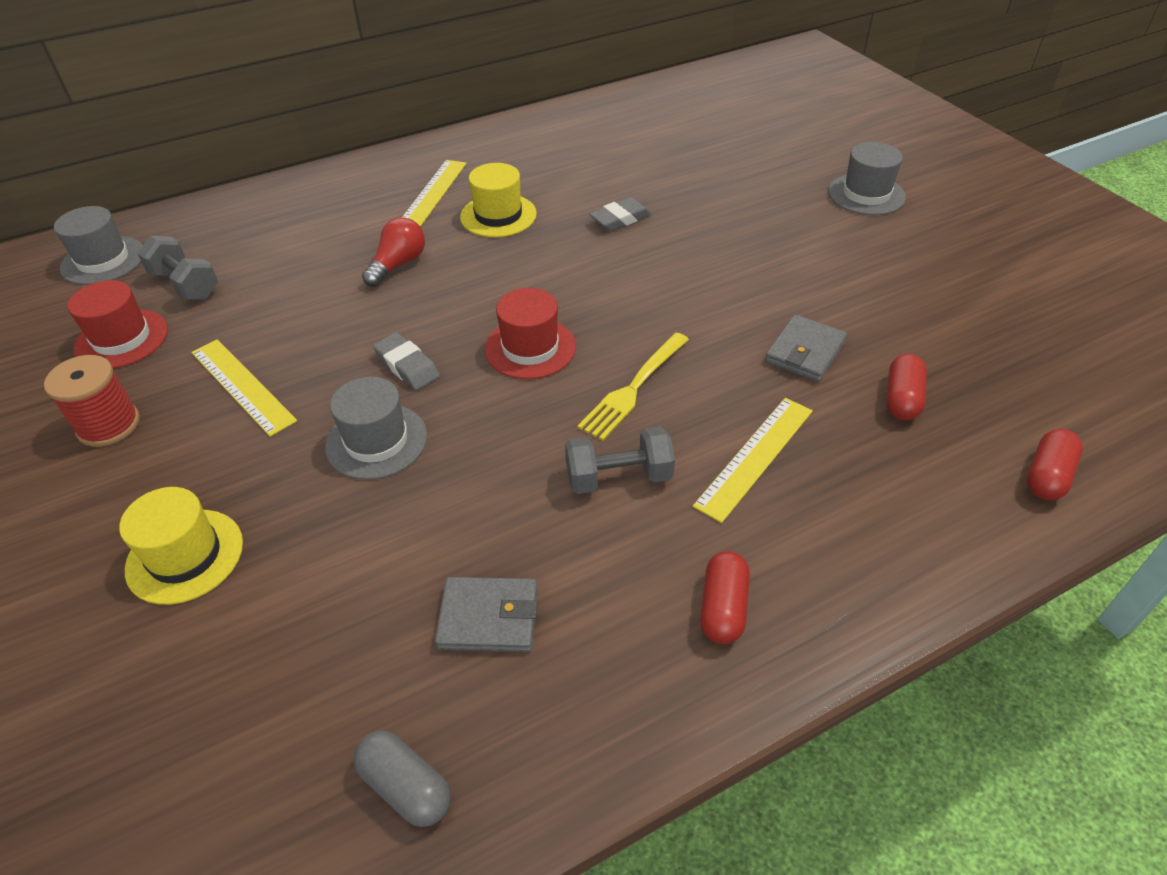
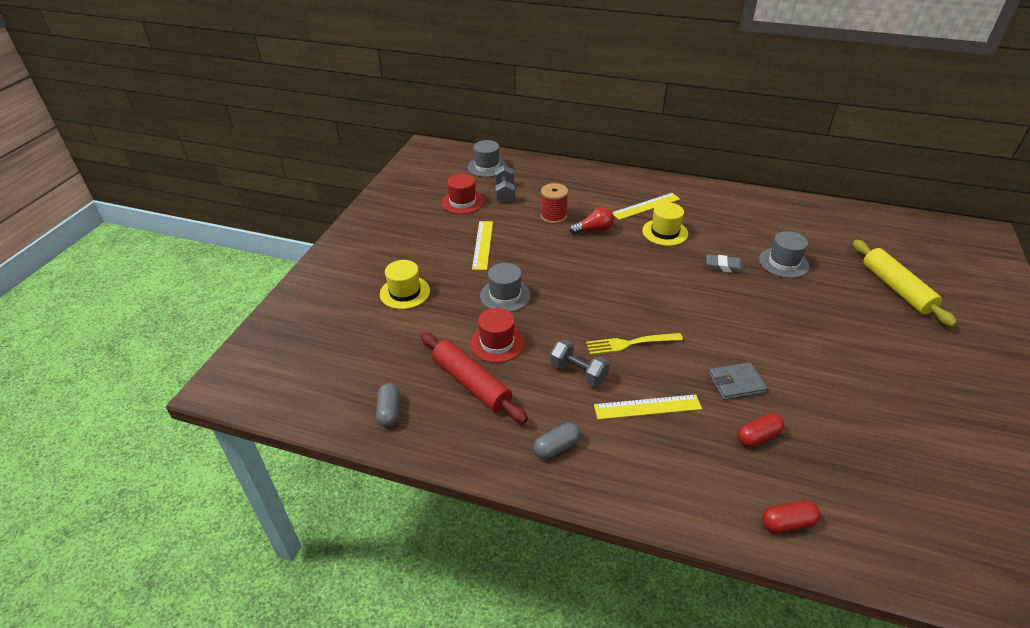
camera: 45 degrees right, 5 degrees down
(109, 425) = (427, 232): red spool -> red spool (553, 216)
(407, 366) = (549, 274): grey eraser -> none
(488, 618) = (471, 383): grey wallet -> red rolling pin
(530, 348) = (606, 298): red hat -> red hat (497, 343)
(723, 608) = (557, 447): red capsule -> grey capsule
(811, 145) = (896, 289): none -> yellow rolling pin
(866, 194) = (893, 333): grey hat -> grey hat (783, 263)

